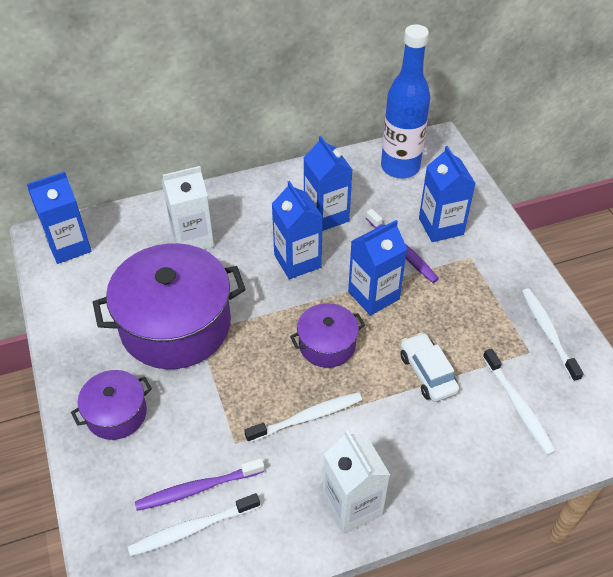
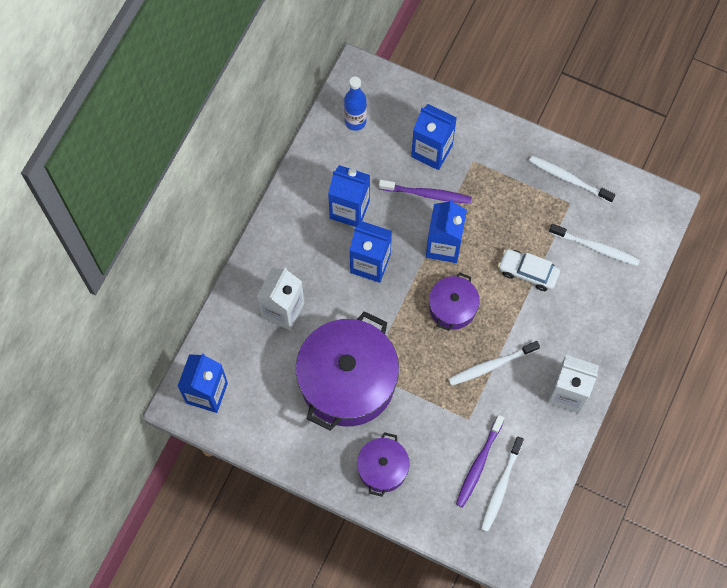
camera: 45 degrees left, 20 degrees up
(307, 417) = (491, 365): white toothbrush -> white toothbrush turned 135 degrees counterclockwise
(400, 167) = (355, 121): blue bottle -> blue bottle, size x0.58

